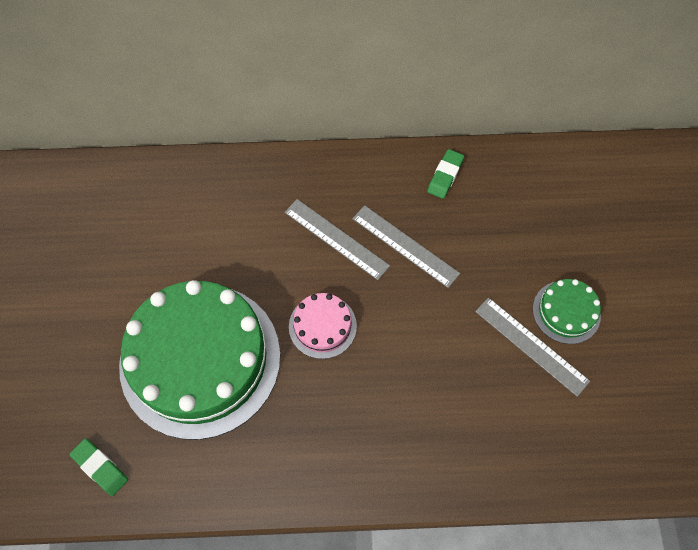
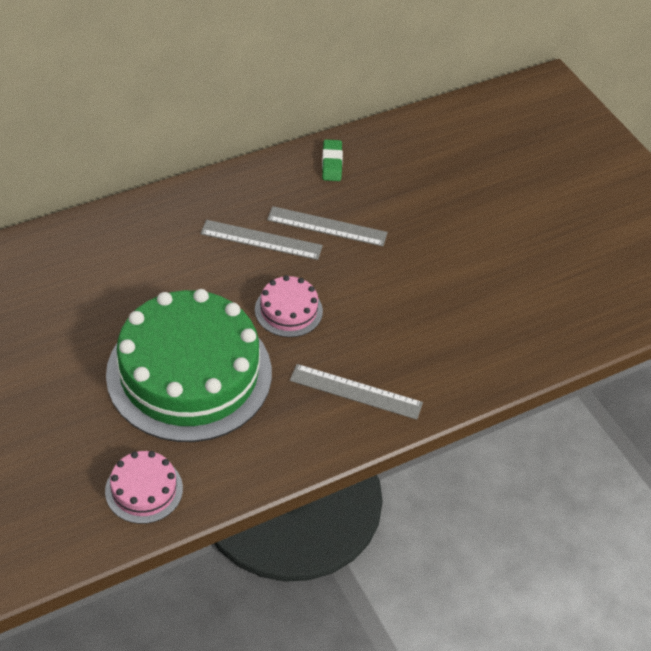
camera: 30 degrees left, 15 degrees down
(100, 467) = (144, 489): green eraser -> pink cake
(531, 345) = (477, 266): grey ruler -> grey ruler (356, 391)
(566, 312) = (491, 233): green cake -> none

